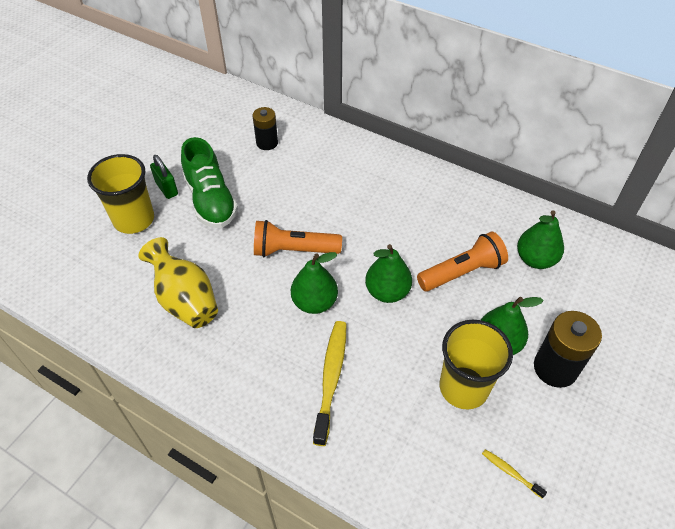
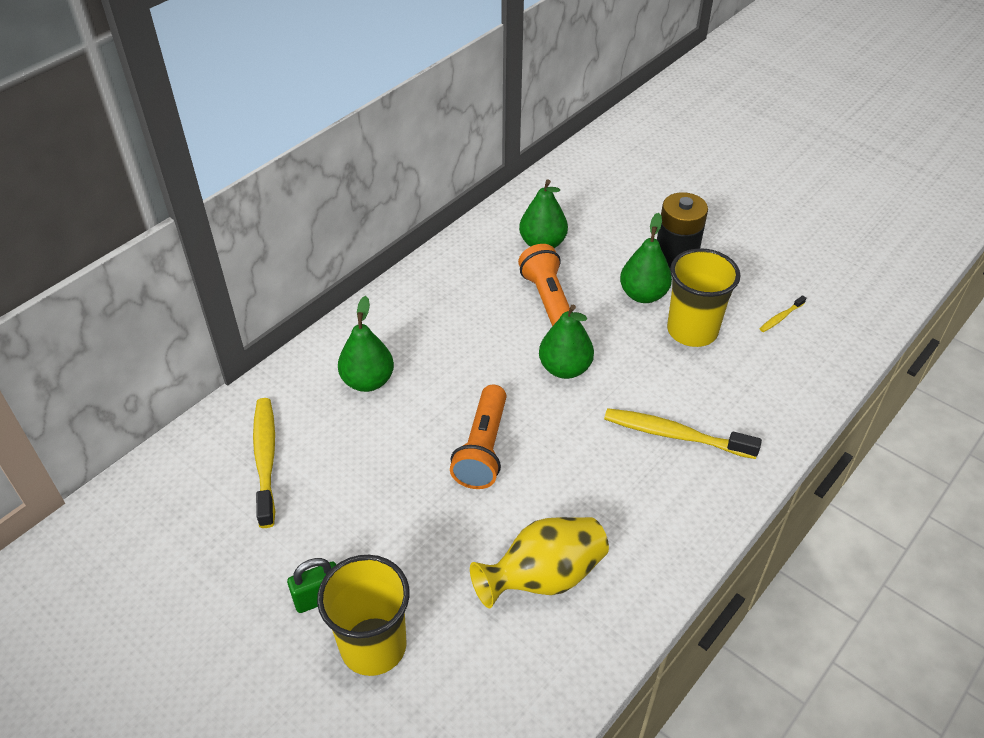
camera: 80 degrees left, 5 degrees down
(211, 200) = (364, 538): green shoe -> none
(267, 143) = (265, 459): black battery -> yellow toothbrush
(314, 302) = (569, 437): green pear -> green pear (368, 381)

